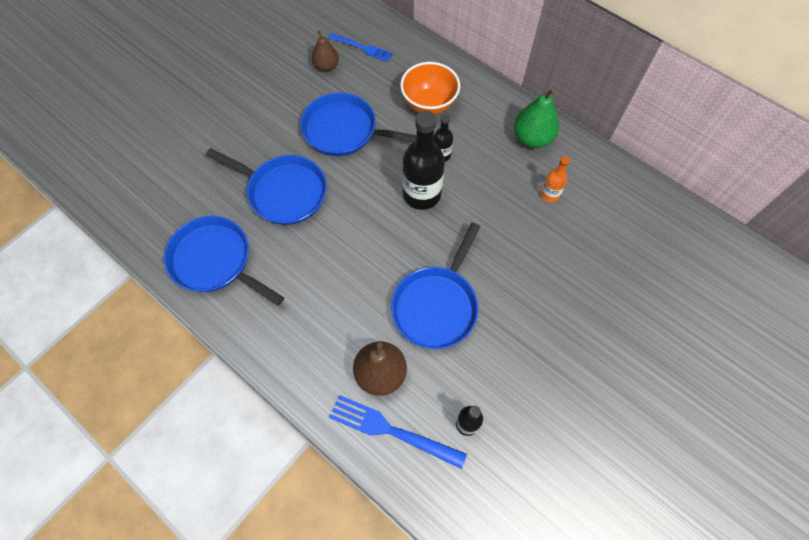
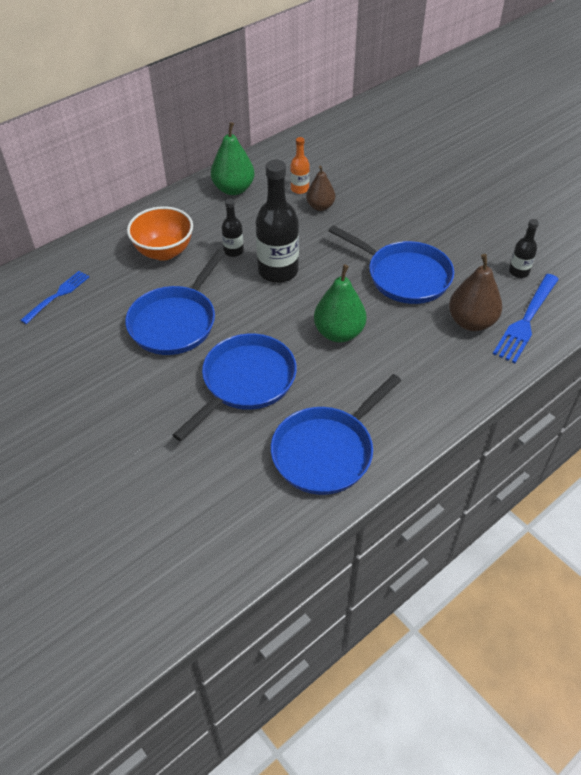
camera: 80 degrees left, 15 degrees down
(326, 66) = (72, 330): brown pear -> brown pear (320, 206)
(349, 255) = (339, 333): none -> green pear

